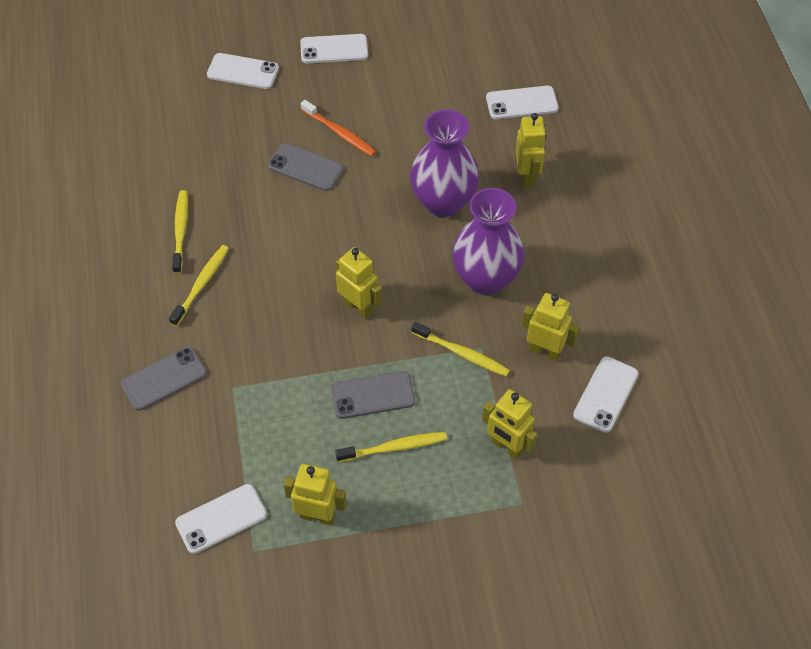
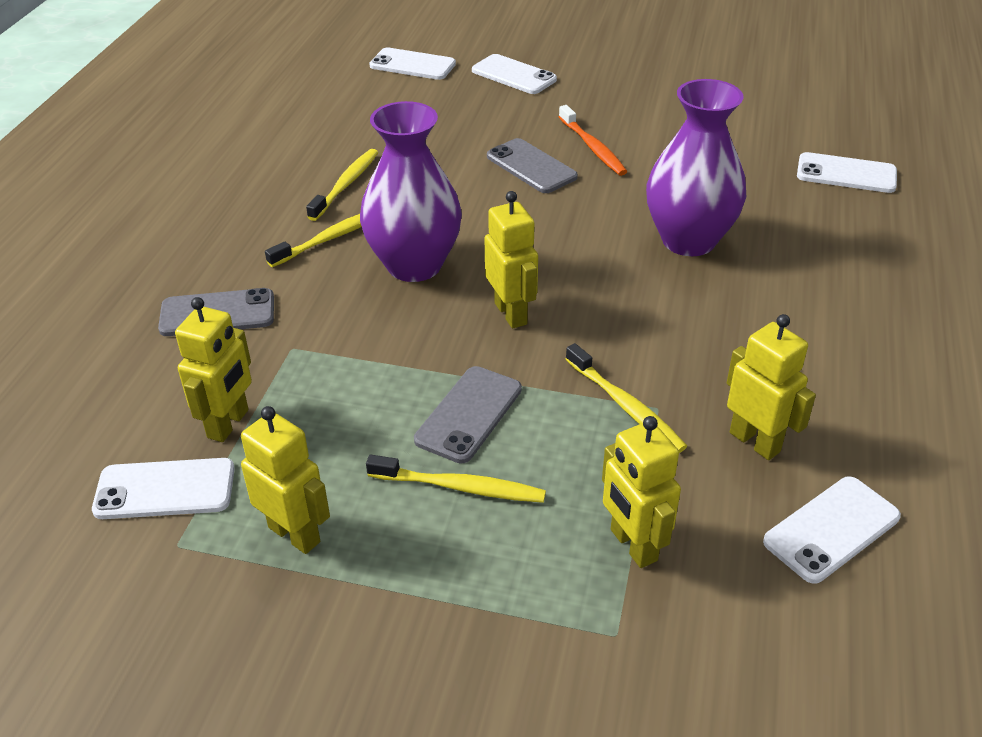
camera: 25 degrees right, 15 degrees down
(334, 49) = (630, 80): white phone -> white phone (412, 65)
(372, 395) = (469, 414): grey phone -> grey phone turned 75 degrees counterclockwise
(485, 279) = (705, 333): purple vase -> purple vase (414, 265)
(527, 176) = (820, 244): yellow robot -> yellow robot (229, 424)

